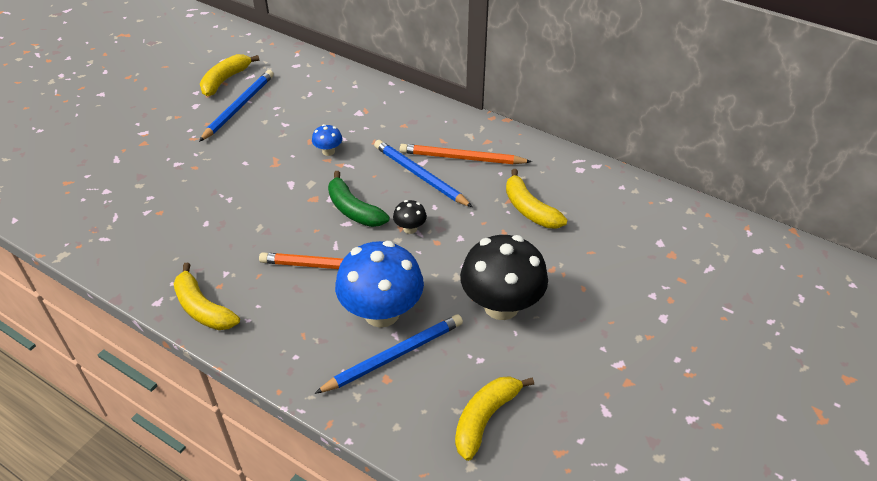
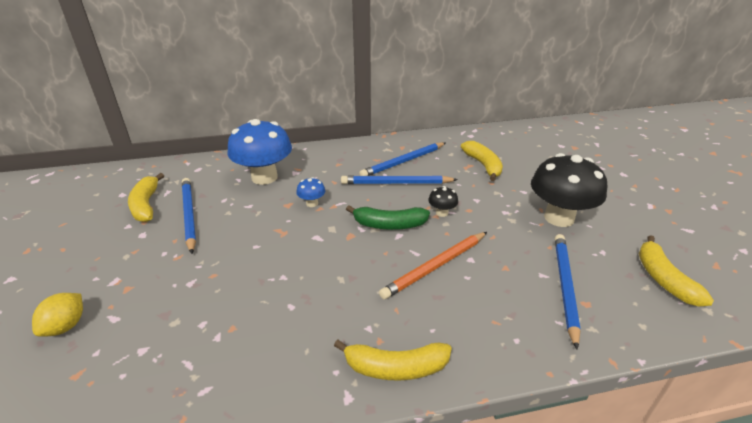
camera: 45 degrees left, 10 degrees down
(92, 147) = (66, 326): none -> yellow lemon
(381, 313) = (513, 269): blue mushroom -> blue mushroom (264, 177)
(462, 158) = (403, 161): orange pencil -> blue pencil
(529, 209) = (483, 165): yellow banana -> yellow banana turned 120 degrees counterclockwise

